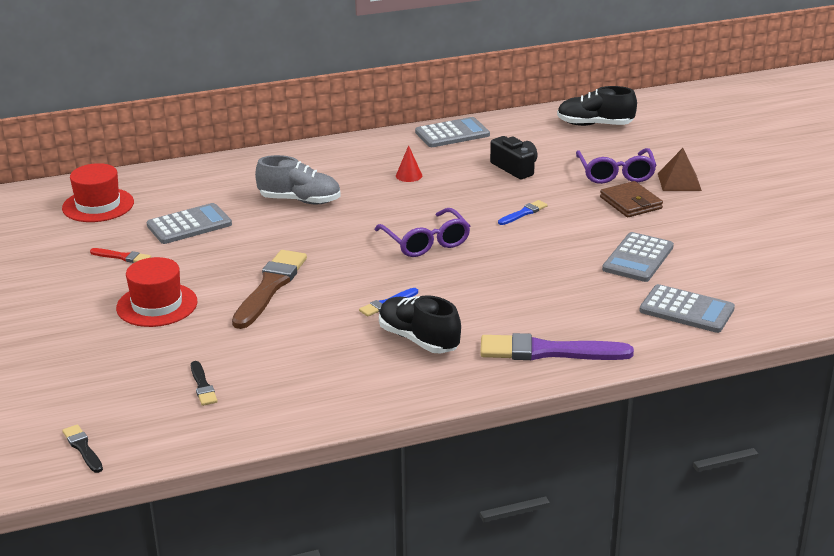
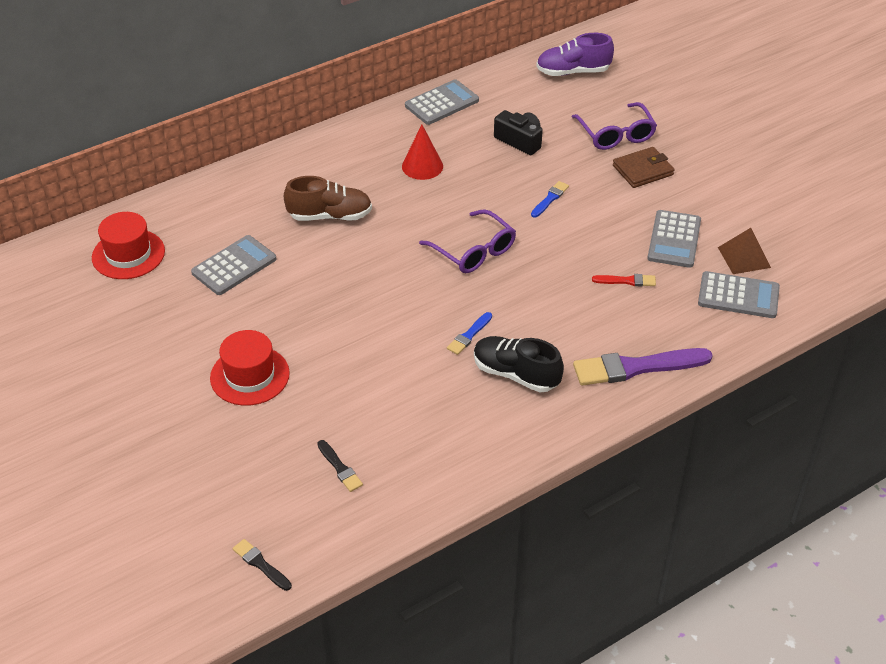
camera: 15 degrees left, 15 degrees up
(122, 257) = (186, 319): red brush -> red brush (627, 281)
(270, 287) = (350, 334): brown brush -> none
(300, 200) = (330, 216): grey shoe -> brown shoe
(409, 175) = (422, 166): red cone -> red cone, size x1.57
(594, 125) = (573, 72): black shoe -> purple shoe
(630, 203) = (643, 170): brown wallet -> brown wallet turned 75 degrees counterclockwise
(679, 182) = (677, 136): brown pyramid -> brown pyramid (744, 257)

